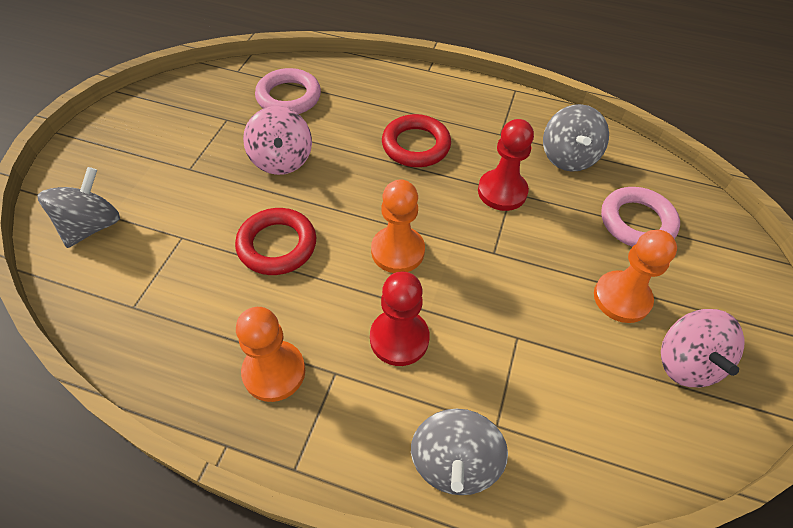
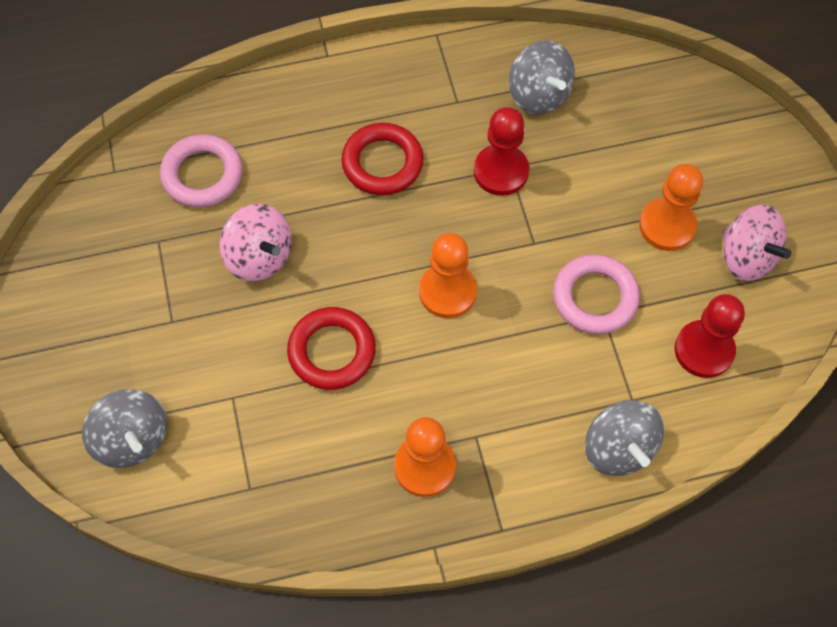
camera: 30 degrees left, 10 degrees up
(92, 226) = (132, 439): grey spinning top -> grey spinning top turned 150 degrees clockwise
(399, 338) = (507, 374): red pawn -> red pawn (704, 350)
(637, 222) = (640, 137): pink ring -> pink ring (595, 297)

